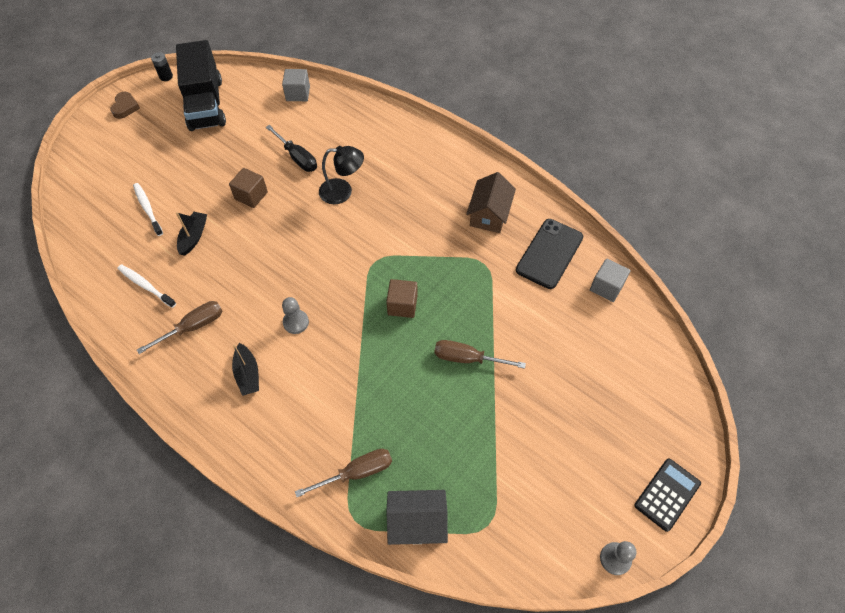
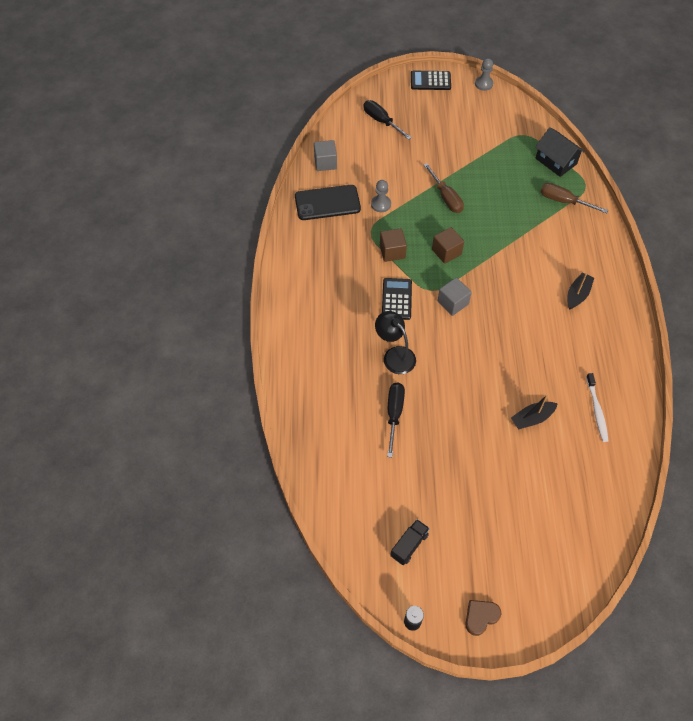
camera: 130 degrees left, 0 degrees up
(148, 209) = (546, 476): white toothbrush -> none
(193, 326) = (586, 352): brown screwdriver -> none
(206, 104) = (409, 545): black truck -> black truck, size x0.44
(251, 195) = (460, 414): brown cube -> brown cube (392, 252)
(296, 322) = (520, 298): grey pawn -> grey pawn (381, 204)
(298, 93) = (326, 477): grey cube -> grey cube (453, 303)
(392, 230) = (396, 299): none -> black calculator
(489, 214) = (326, 253): brown house -> none
(632, 383) = (381, 121): none -> black screwdriver

